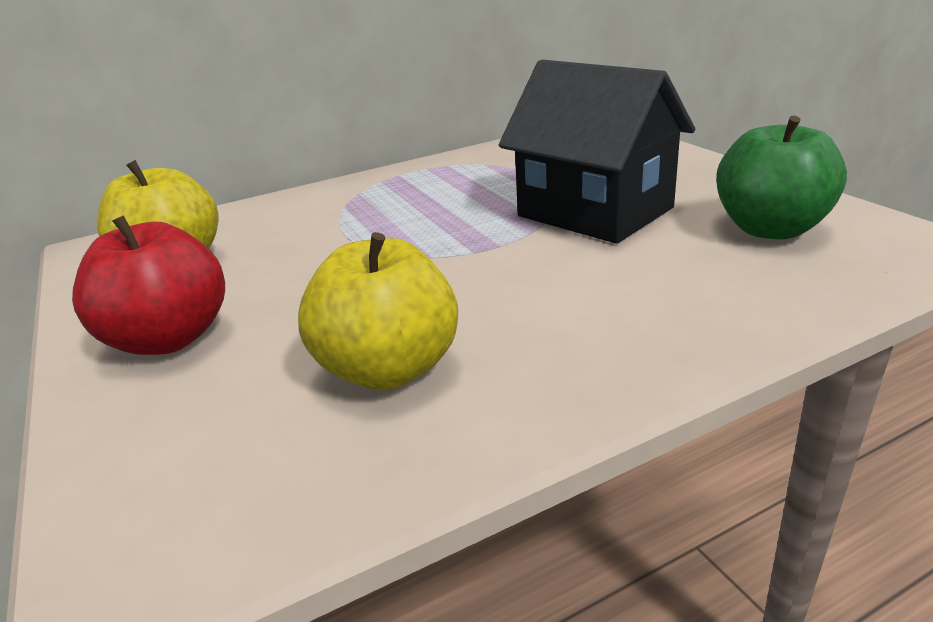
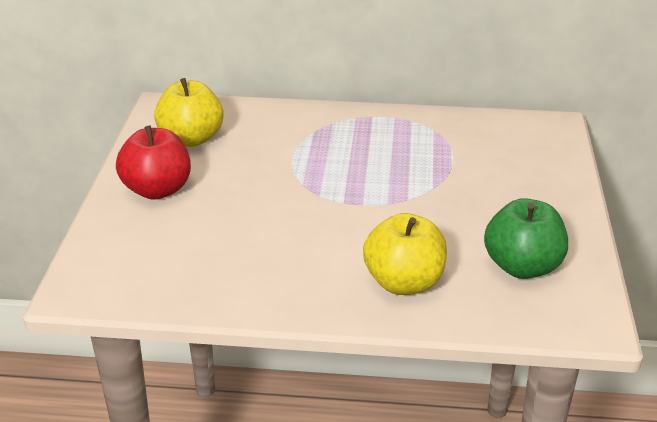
camera: 30 degrees right, 5 degrees up
(388, 369) = (231, 254): yellow apple -> yellow apple (404, 282)
(595, 212) = (444, 205): black house -> none

